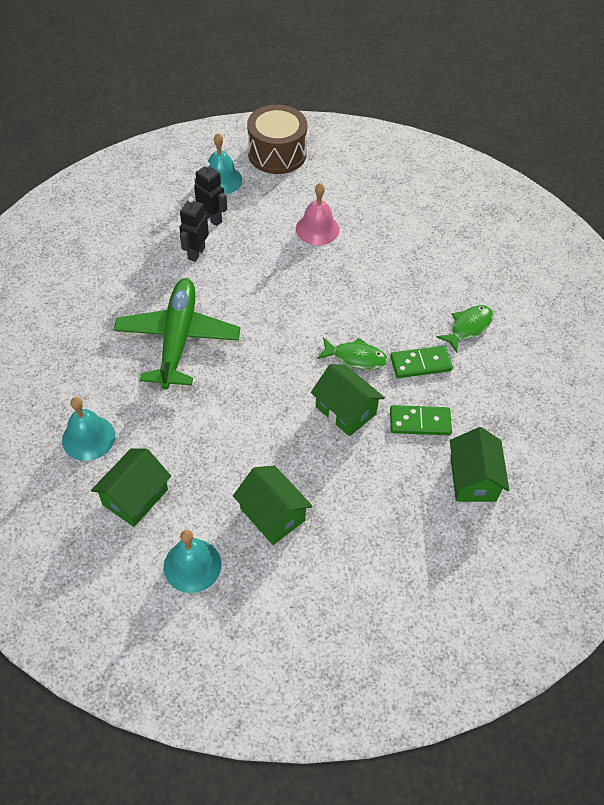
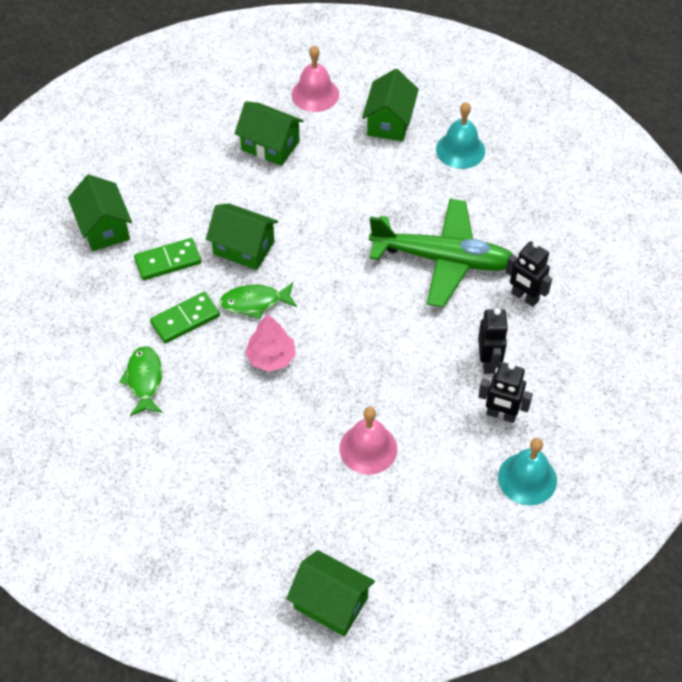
camera: 160 degrees right, 0 degrees up
(134, 287) = (524, 297): none -> black robot
(178, 339) = (443, 259): green plane -> green plane turned 60 degrees counterclockwise
(192, 565) = (315, 94): turquoise bell -> pink bell
(277, 154) = (482, 554): brown drum -> none
(360, 310) = (271, 357): none -> pink tree
(384, 160) = (331, 603): none -> green house
(468, 327) = (144, 380): green fish -> green fish turned 150 degrees clockwise

